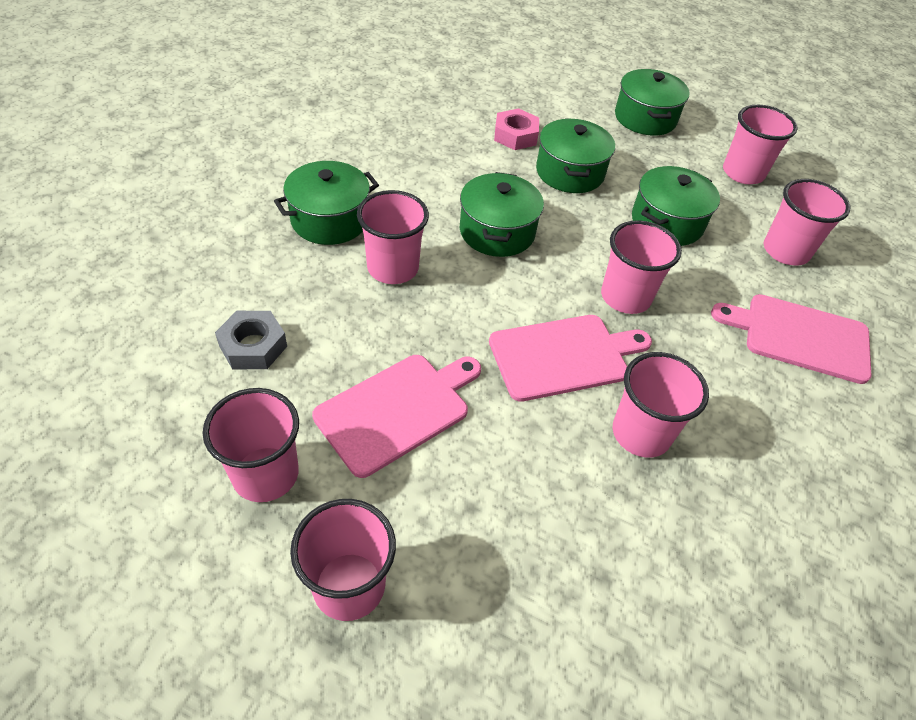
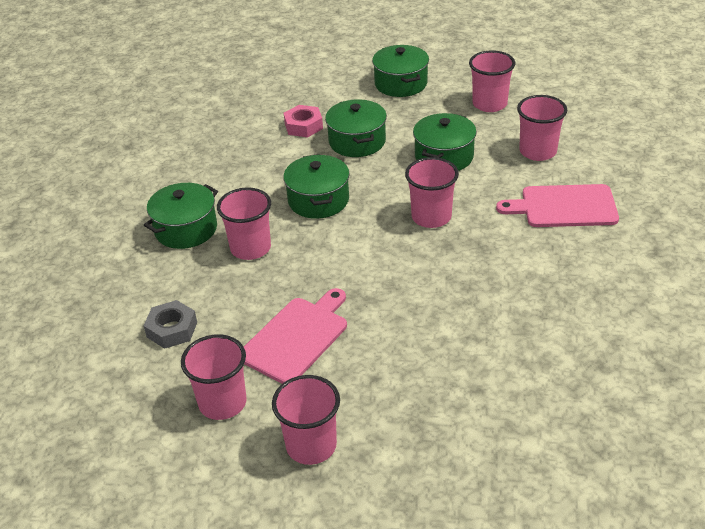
camera: 10 degrees left, 10 degrees down
(564, 356) = (401, 269): pink cutting board -> none
(641, 433) = (472, 300): pink cup -> none

